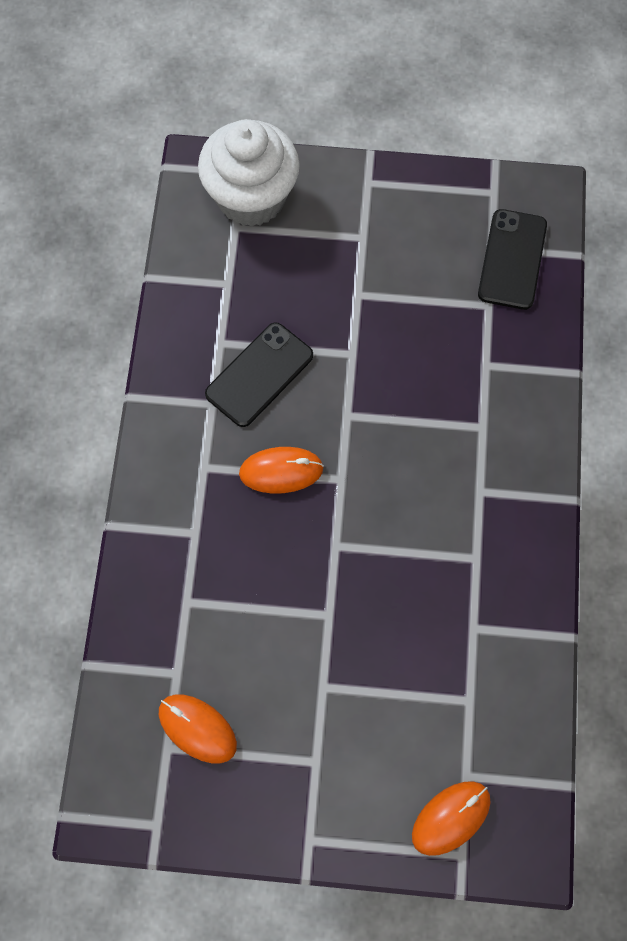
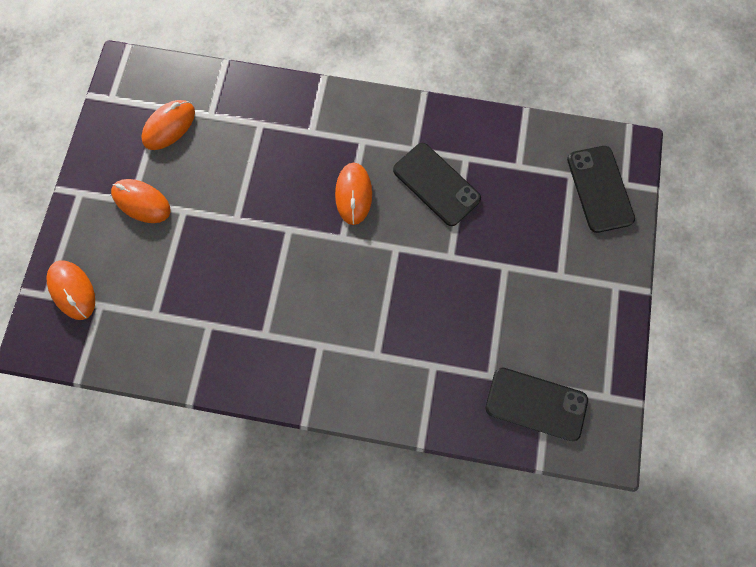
camera: 95 degrees right, 5 degrees up
(251, 198) = (600, 189): white cupcake -> black phone
(315, 747) = (141, 202): none -> orange mouse

